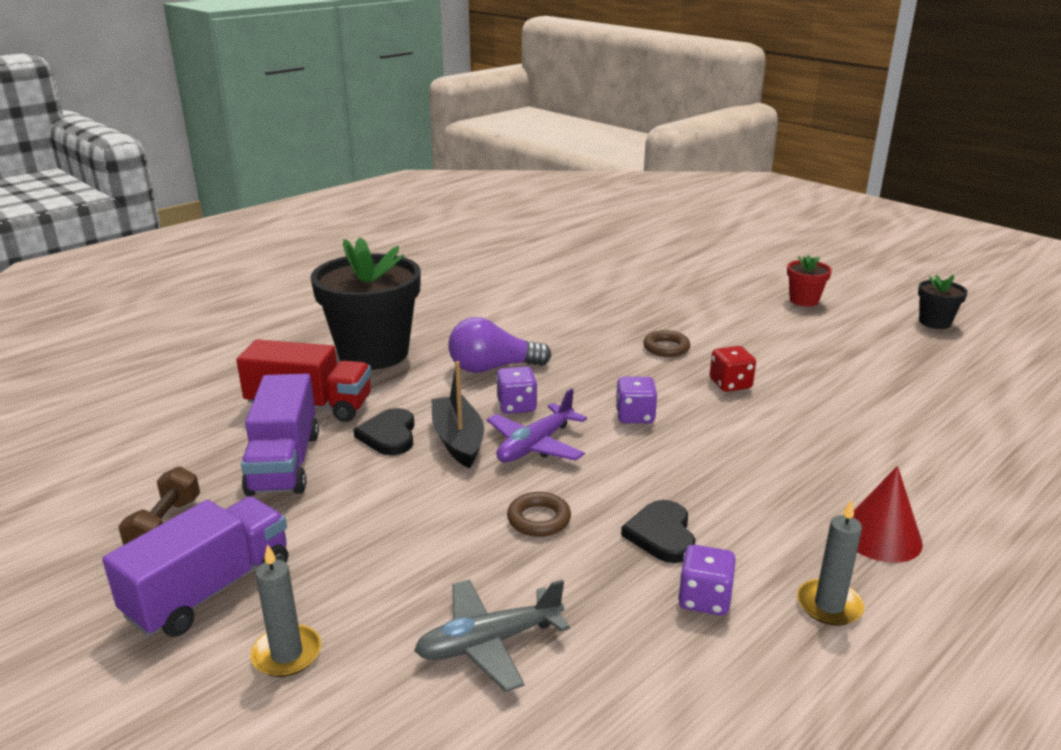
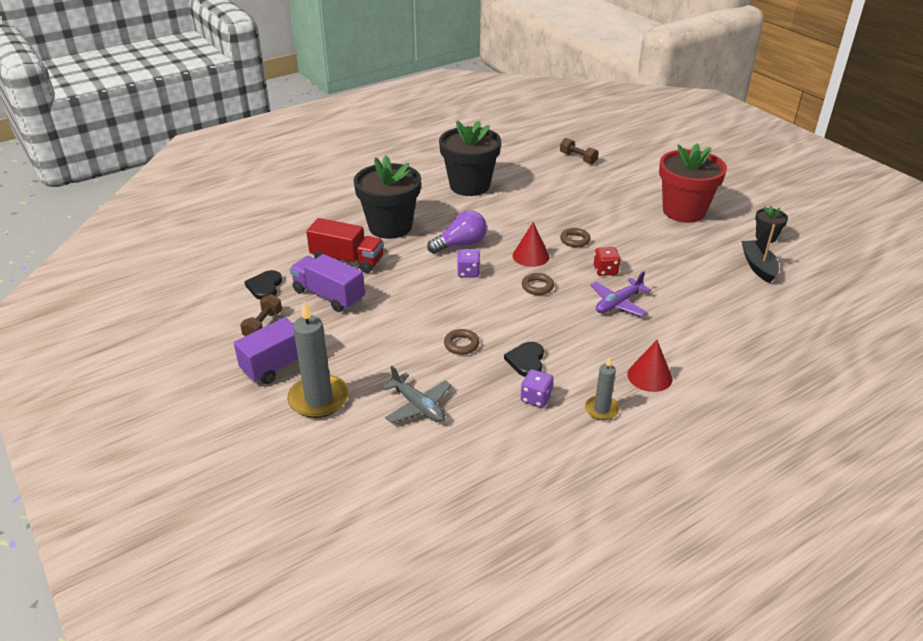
camera: 10 degrees right, 10 degrees up
(284, 463) = (328, 295): purple truck -> purple truck turned 120 degrees clockwise
(287, 654) = (318, 399): grey candle -> grey candle, size x1.78
(389, 435) = (389, 284): black heart -> black heart (265, 287)
(458, 440) = (428, 292): black boat -> black boat (758, 266)
(484, 292) = (469, 186): none -> black flower pot
(489, 643) = (418, 406): grey plane -> grey plane turned 120 degrees counterclockwise
(492, 368) = (460, 244): purple light bulb -> purple light bulb turned 150 degrees clockwise
(535, 445) = (472, 299): purple plane -> purple plane (618, 303)
(608, 374) = (531, 256): none -> red cone
(628, 251) = (578, 158): none -> brown dumbbell
(635, 416) = (537, 286): purple dice -> brown ring
(804, 300) = (683, 211): red flower pot -> red flower pot, size x2.18

